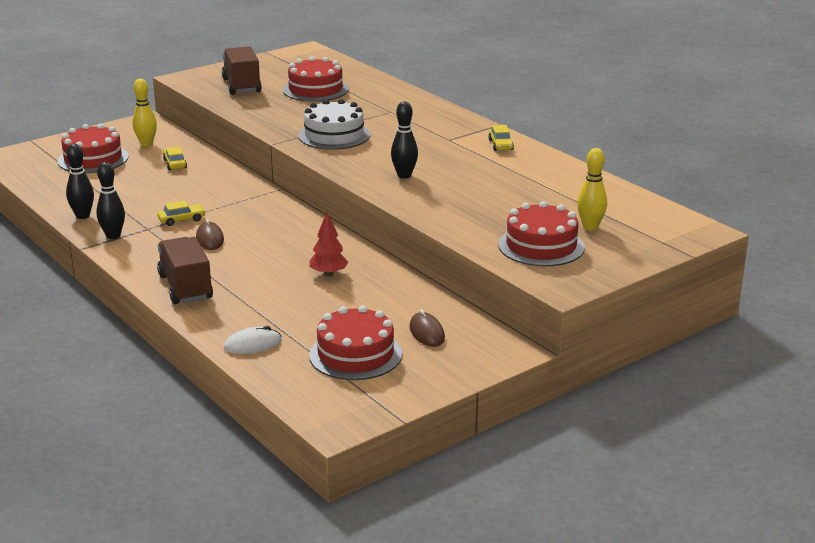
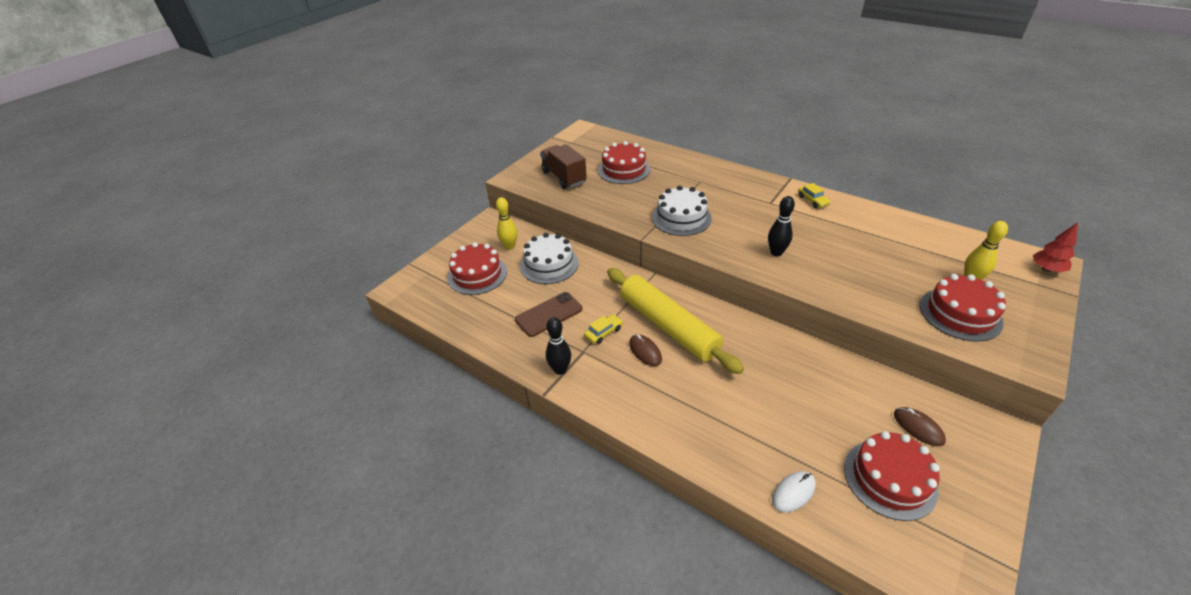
camera: 15 degrees left, 15 degrees up
(83, 216) = (516, 350): black bowling pin -> none
(139, 198) = (549, 314): none -> brown phone
(175, 164) = (549, 264): yellow car -> white cake
(185, 287) = (673, 424): brown truck -> none
(253, 227) = (668, 326): none -> yellow rolling pin
(328, 274) = (776, 371): red tree -> red tree (1046, 269)

